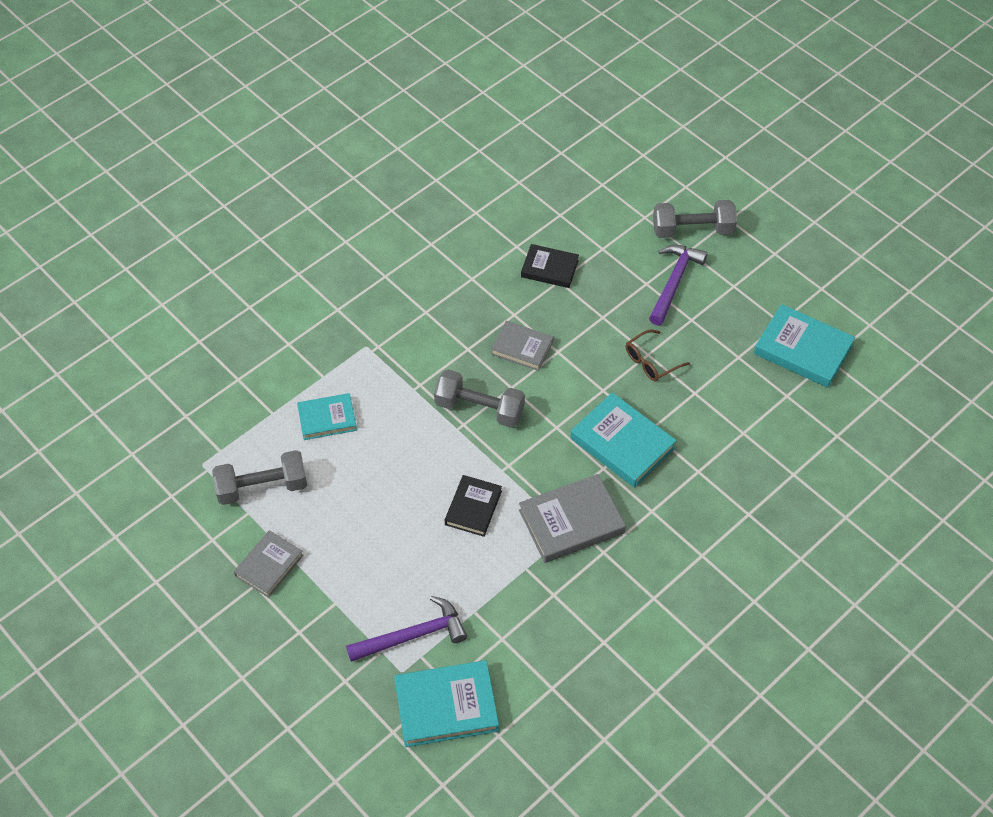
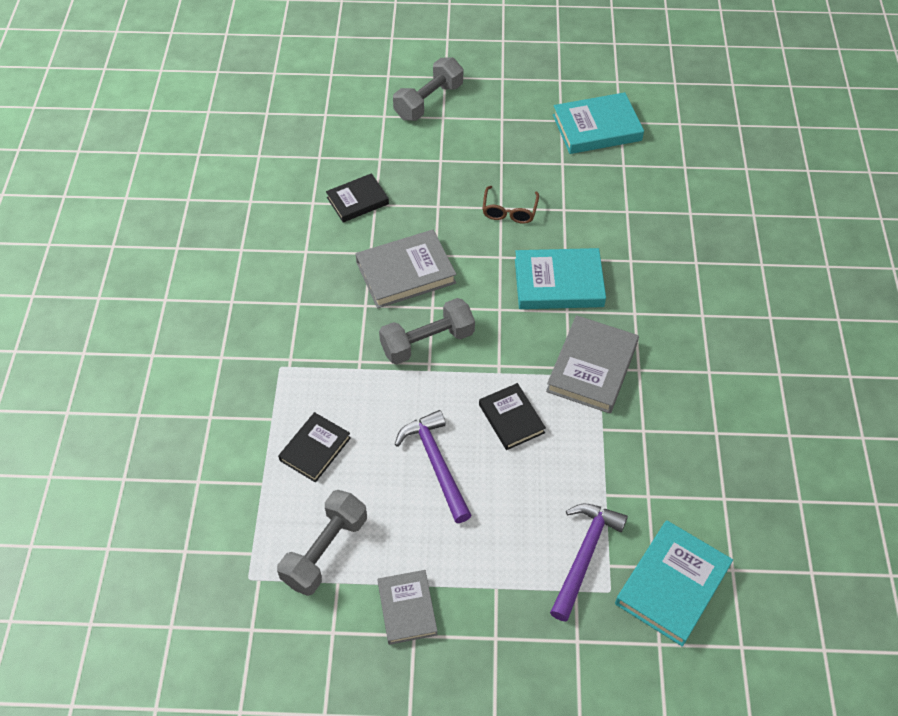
camera: 45 degrees left, 0 degrees up
(327, 419) = (315, 449): turquoise book -> black book
(522, 348) = (406, 273): grey book -> grey book, size x1.56
(674, 282) = (459, 145): purple hammer -> purple hammer (436, 463)

